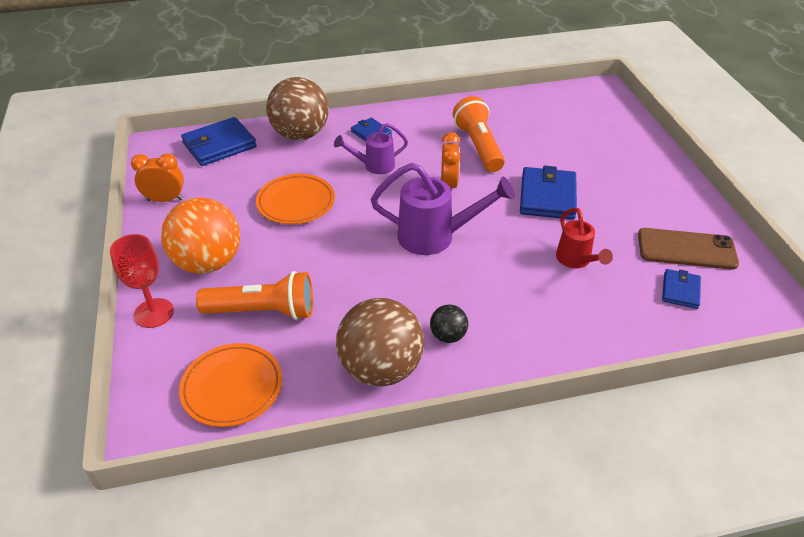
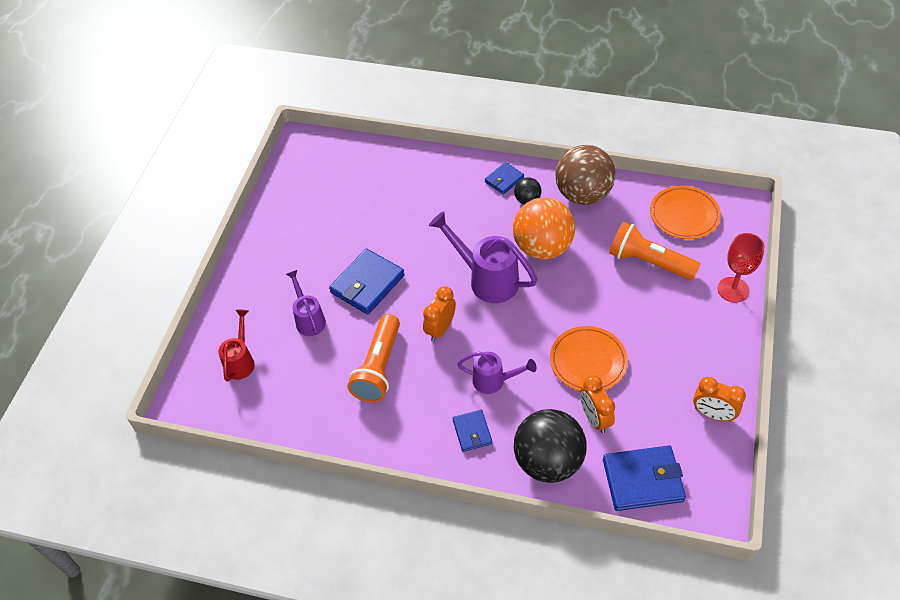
camera: 150 degrees left, 10 degrees up
(208, 263) = (683, 322): orange ball -> orange ball (542, 247)
(273, 168) = (594, 418): none -> orange clock
(300, 135) = (548, 461): brown ball -> black ball
(570, 158) = (309, 319): none -> purple watering can
(576, 261) = (397, 220): red watering can -> red watering can (241, 361)
(680, 291) = (350, 175): blue wallet -> blue wallet (504, 180)
(686, 249) = (312, 201): brown phone -> none

